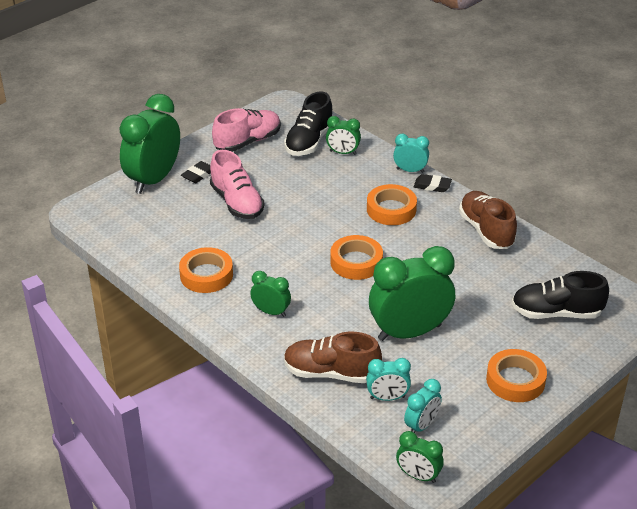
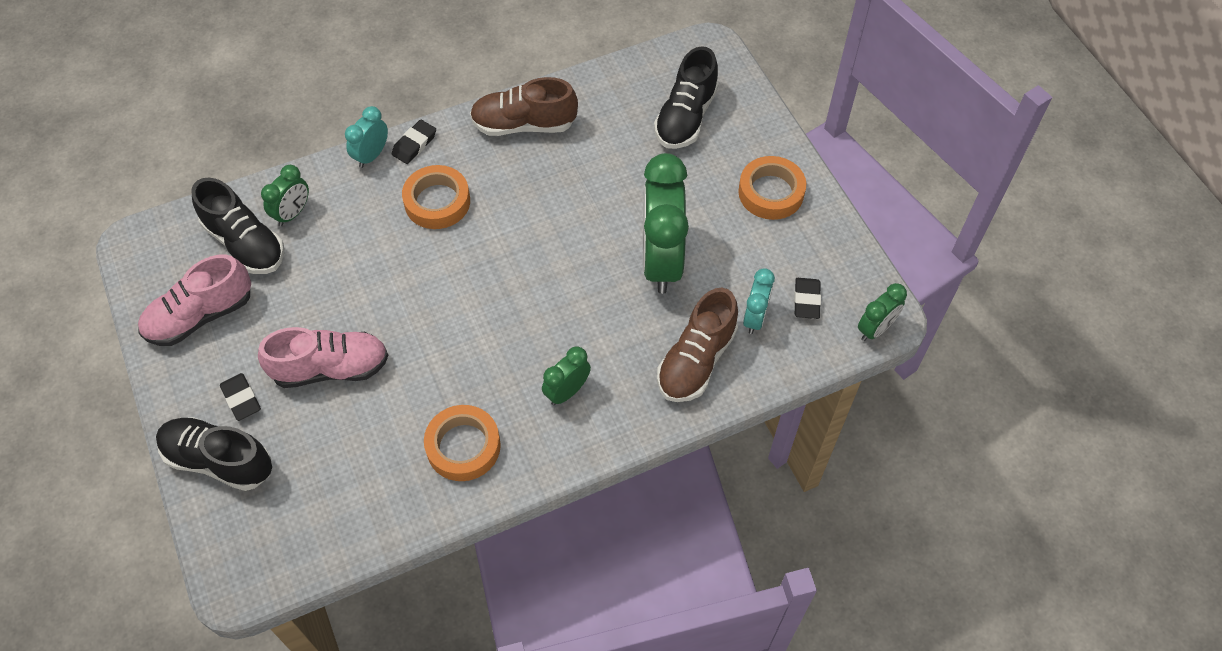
camera: 70 degrees left, 20 degrees up
(154, 179) = (219, 460): green clock -> black shoe
(248, 142) = (200, 316): pink shoe -> pink shoe turned 105 degrees counterclockwise
(356, 262) = (517, 271): orange tape -> none
(421, 425) = (806, 300): turquoise clock -> black eraser

